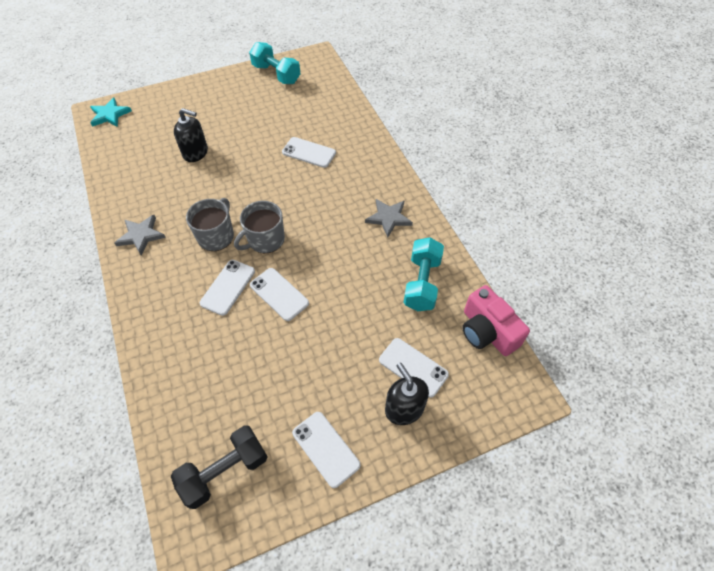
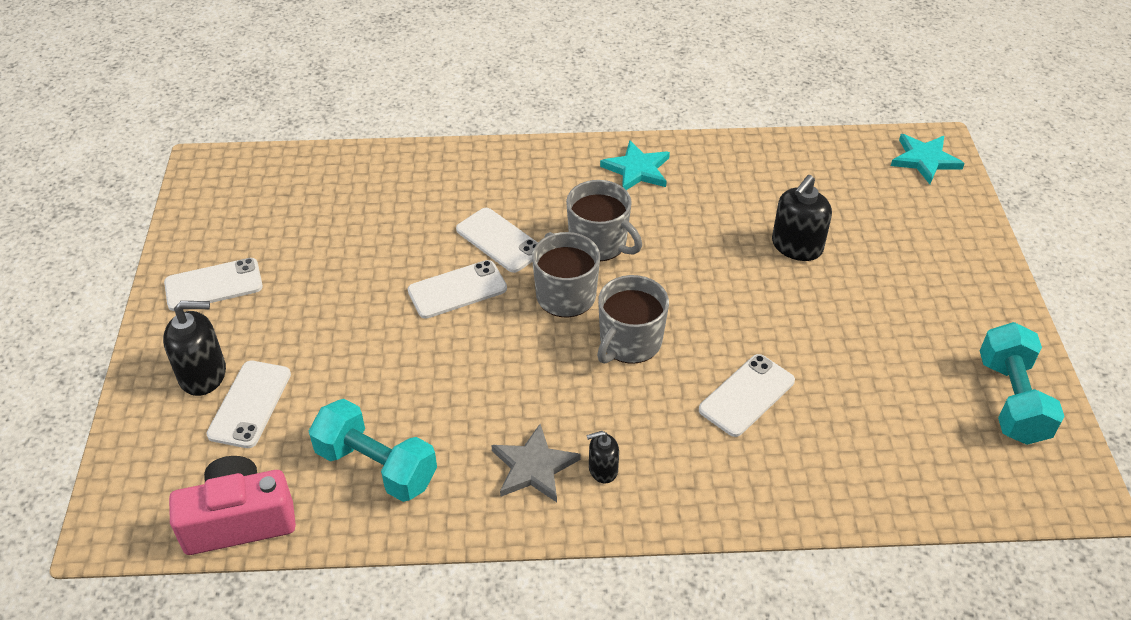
camera: 110 degrees right, 10 degrees down
(141, 235) = (637, 170): grey star -> turquoise star
(225, 471) = (254, 199): black dumbbell -> none
(276, 74) = (1011, 400): turquoise dumbbell -> turquoise dumbbell turned 60 degrees counterclockwise
(291, 203) = (629, 342): none -> grey mug
(377, 192) = (602, 469): none -> black soap dispenser
(413, 367) = (250, 404): white phone -> white phone turned 45 degrees counterclockwise

